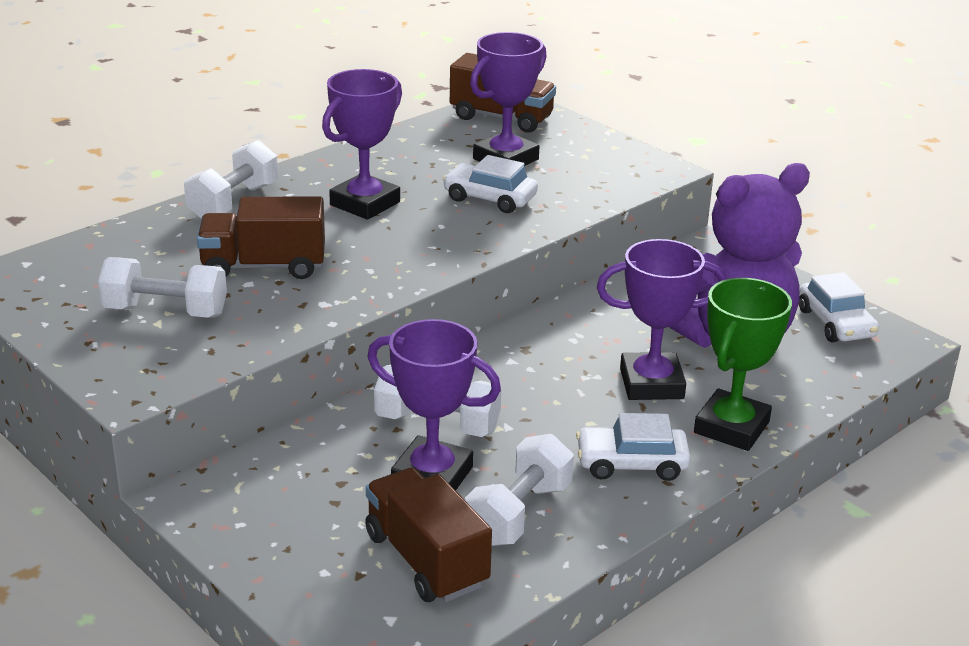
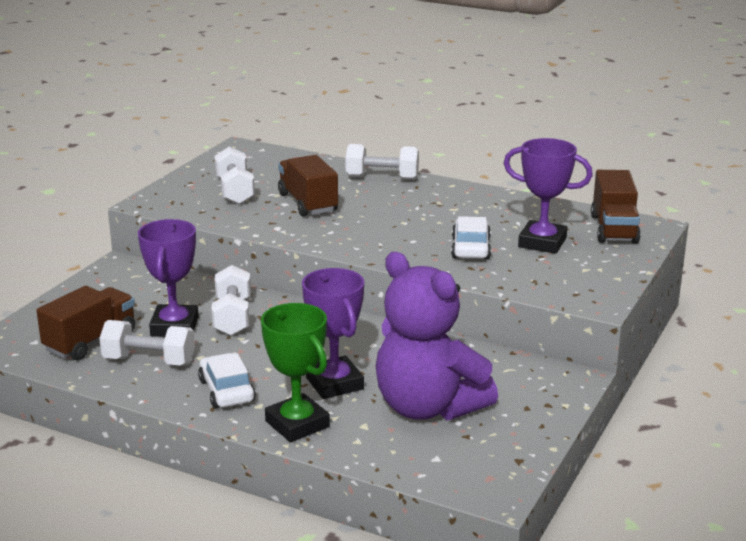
camera: 70 degrees right, 5 degrees down
(365, 203) = (419, 212): purple trophy -> none
(731, 427) = (297, 424): green trophy -> green trophy turned 45 degrees clockwise
(836, 323) = (496, 455): white car -> none

